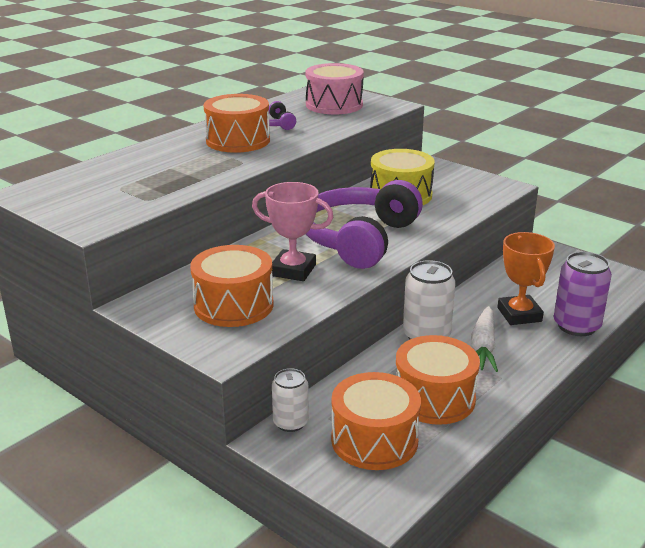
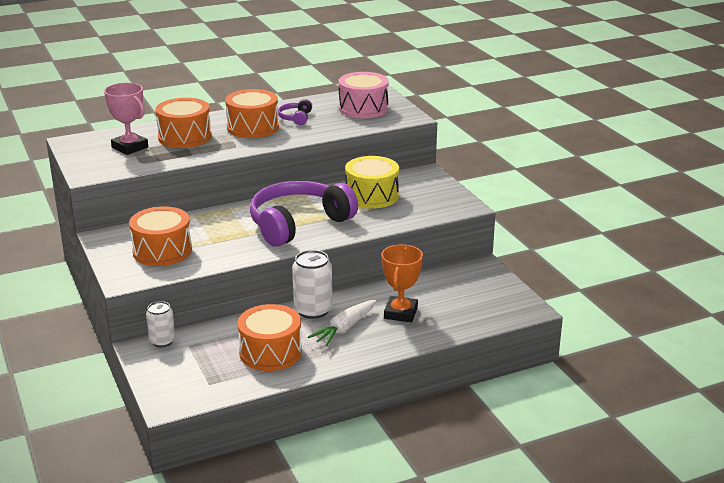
camera: 25 degrees right, 0 degrees up
(293, 270) = (226, 236): pink trophy -> pink trophy (130, 147)
(374, 440) = (203, 366): orange drum -> orange drum (184, 137)
(576, 326) = (435, 332): purple can -> none

